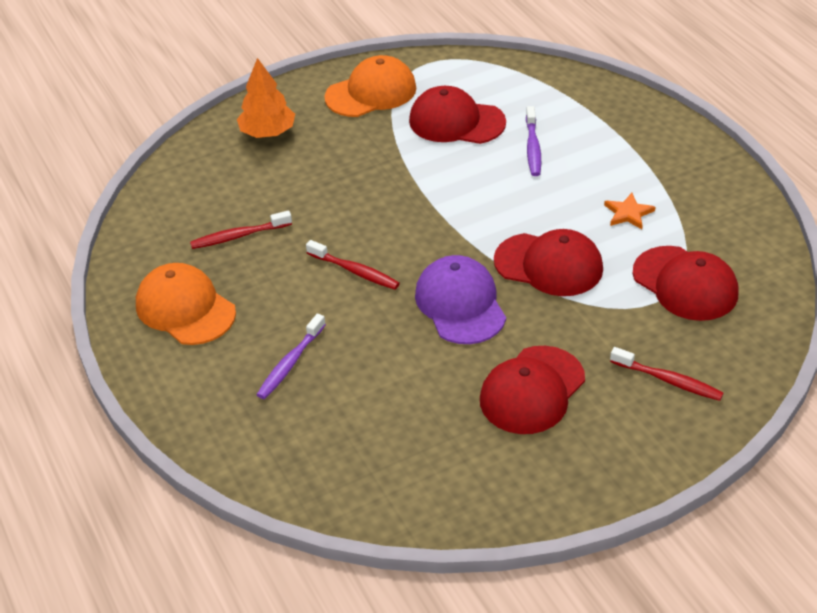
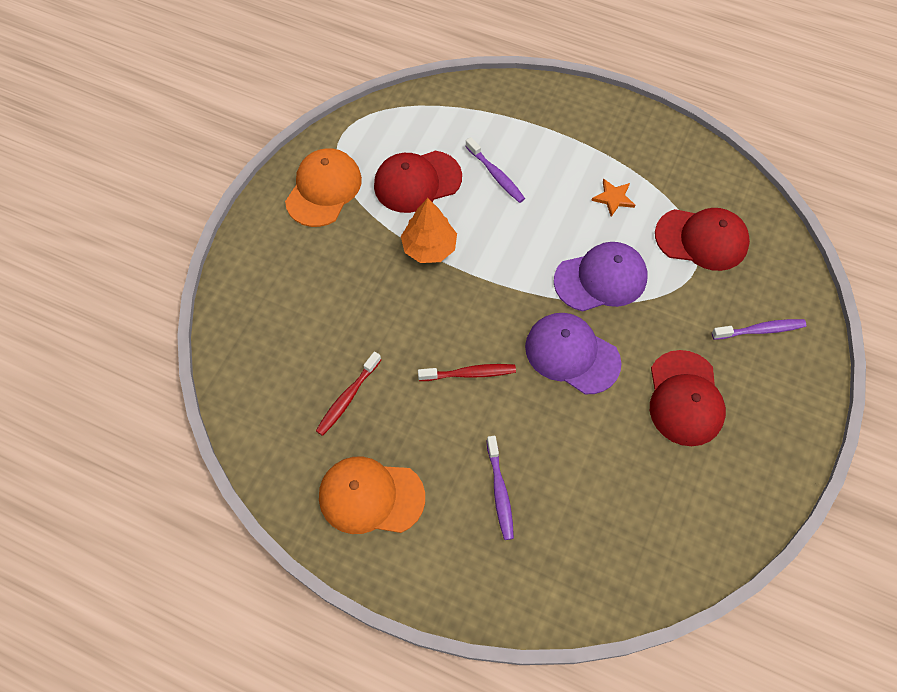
camera: 40 degrees left, 20 degrees up
(268, 133) = (275, 279): orange tree -> orange tree (429, 247)
(549, 265) = (601, 279): red cap -> purple cap
(668, 380) = (760, 330): red toothbrush -> purple toothbrush

